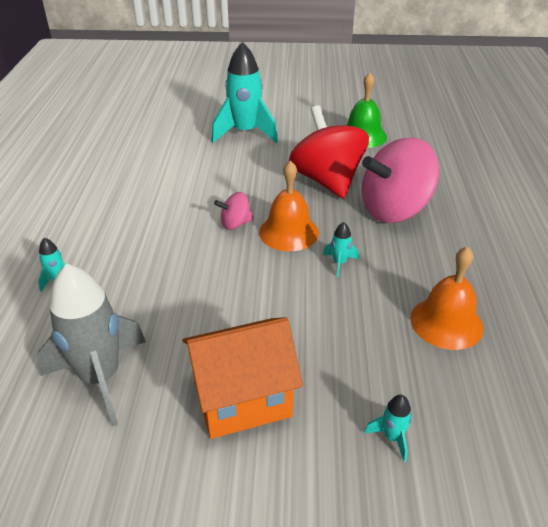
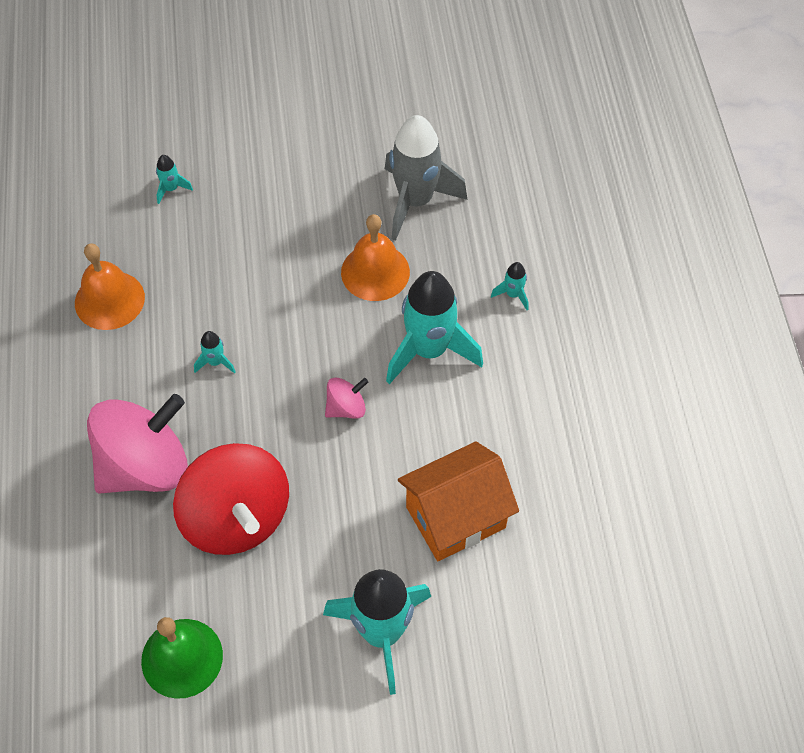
camera: 170 degrees right, 20 degrees up
(154, 250) = (429, 350): none -> turquoise rocket
(242, 399) = (292, 201): orange house -> orange house (455, 517)
(288, 232) = (278, 403): orange bell -> orange bell (375, 272)

